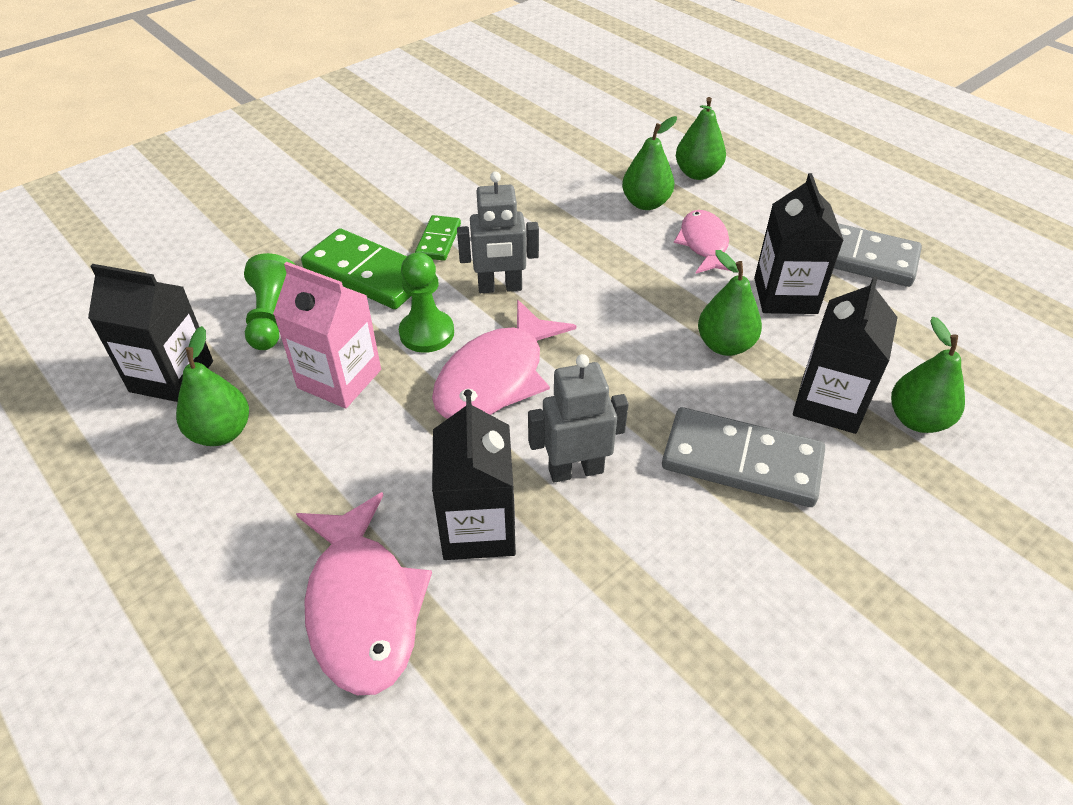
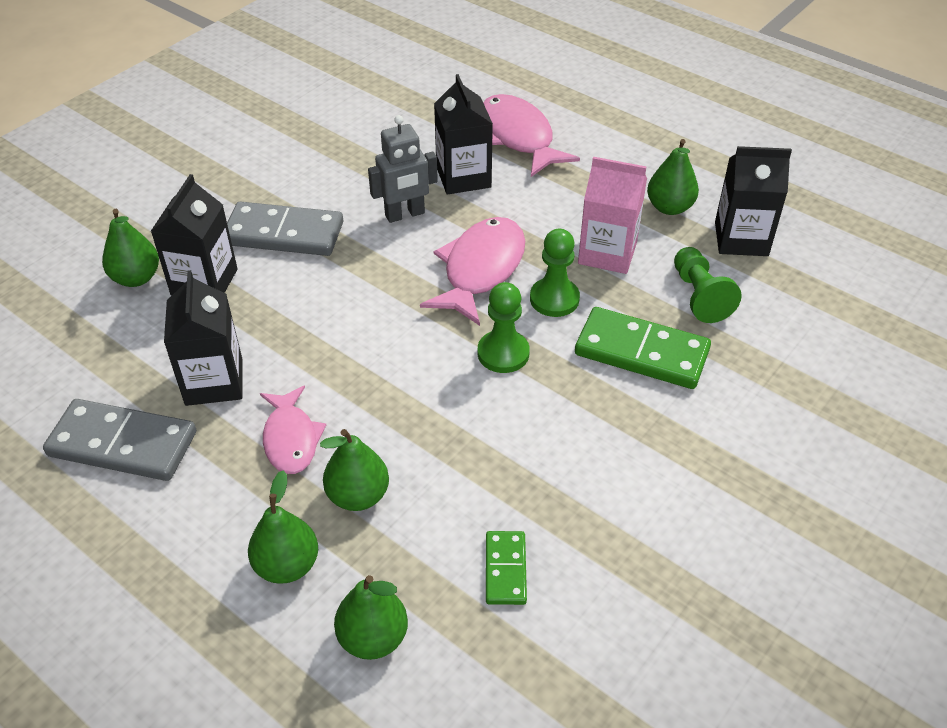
camera: 170 degrees right, 0 degrees up
(438, 240) = (588, 403): green domino -> green domino (505, 569)
(500, 288) = (503, 353): grey robot -> green pawn
(725, 345) = (283, 321): green pear -> green pear (373, 637)

